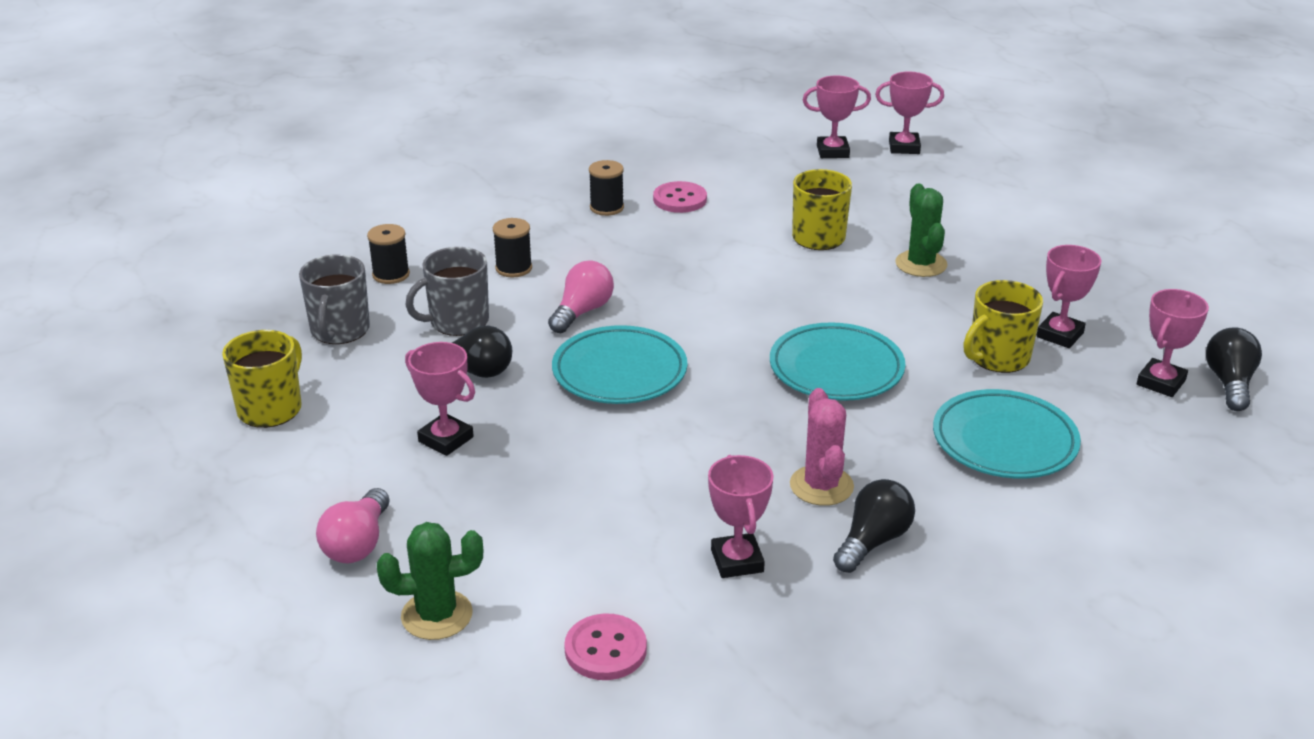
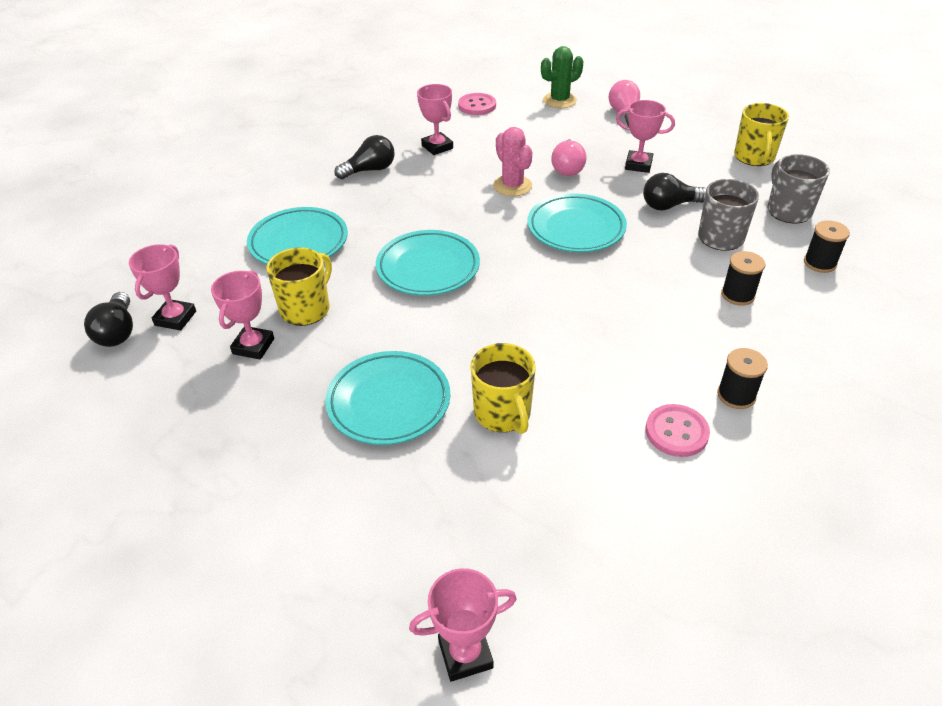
camera: 160 degrees right, 10 degrees up
(582, 312) = (644, 268): pink light bulb -> pink light bulb (568, 168)
(821, 486) = (408, 190): pink cactus -> pink cactus (512, 186)
(832, 151) = (560, 603): pink trophy -> none
(873, 541) = (370, 170): black light bulb -> black light bulb turned 135 degrees counterclockwise
(921, 264) = (389, 402): green cactus -> turquoise plate

